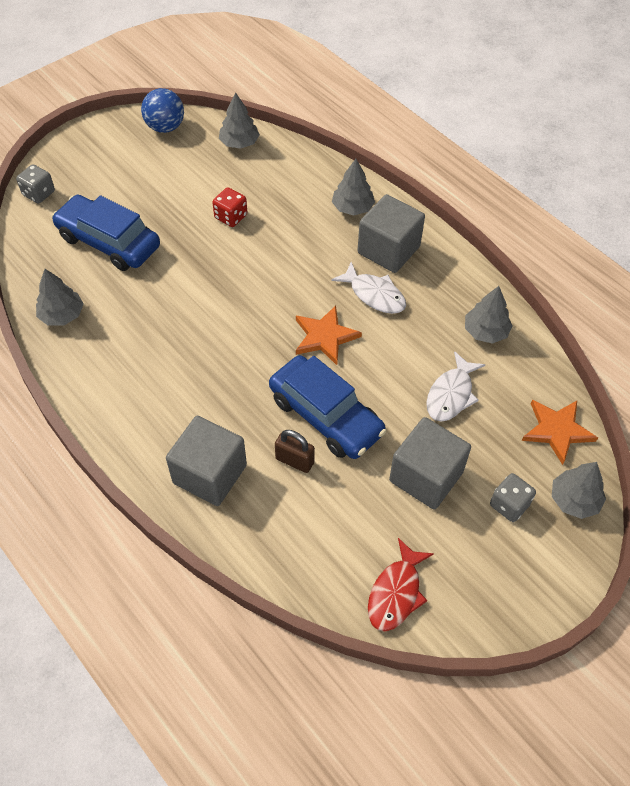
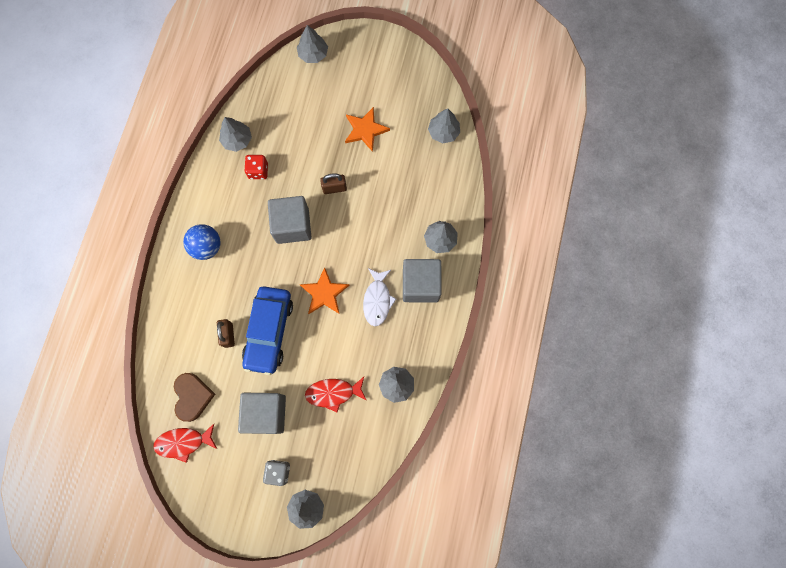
camera: 55 degrees right, 20 degrees up
(39, 193) = (313, 54): grey dice -> grey tree
(109, 242) = (306, 121): blue car -> none
(165, 127) = (422, 79): blue ball -> blue ball (207, 247)
(210, 474) = (190, 296): grey cube -> grey cube (292, 226)
(211, 260) = (334, 188): none -> brown padlock
(231, 217) = (377, 173): red dice -> red dice (258, 171)
(342, 547) = (192, 396): none -> brown heart
(451, 394) = (333, 393): white fish -> red fish
(557, 430) = (350, 471): orange star -> orange star (365, 130)

